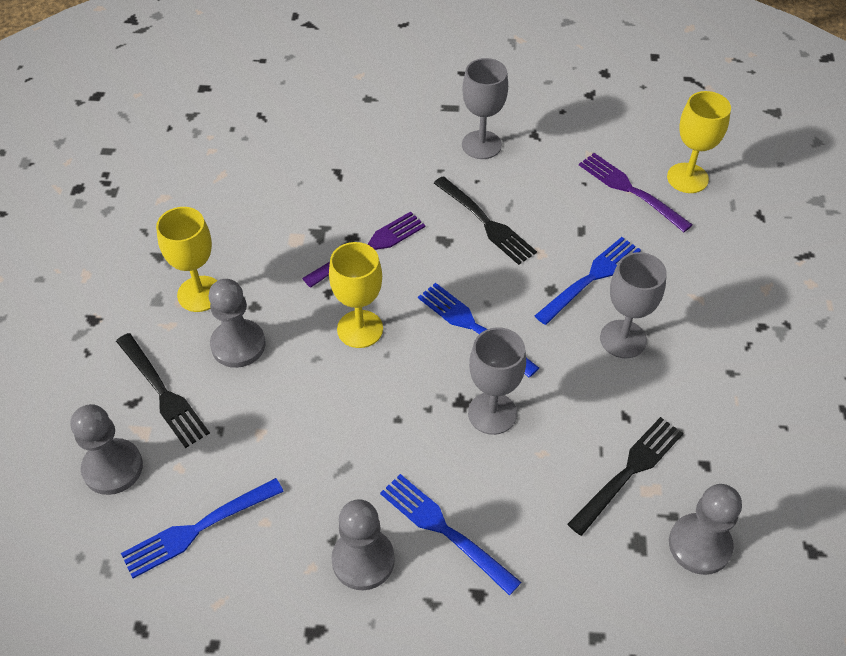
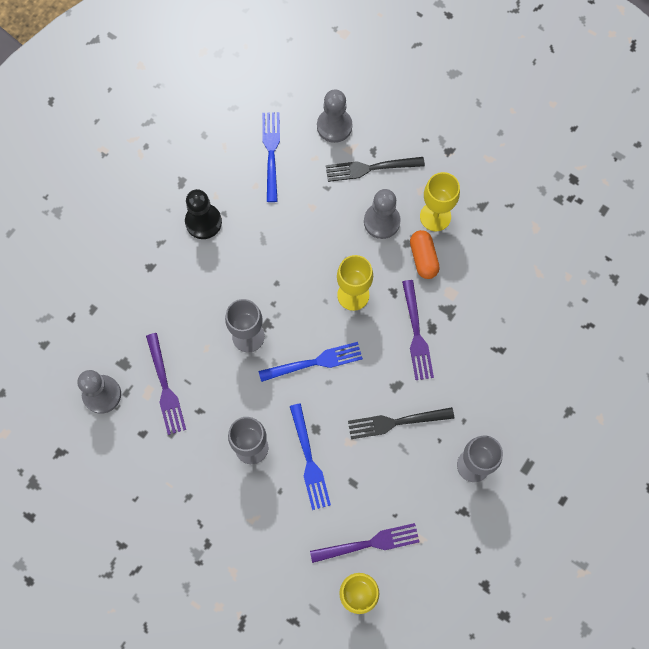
camera: 120 degrees right, 20 degrees up
(265, 282) = (423, 258): none -> orange capsule
(363, 560) = (203, 222): grey pawn -> black pawn
(445, 530) = (194, 270): blue fork -> none
(628, 472) = (165, 387): black fork -> purple fork

